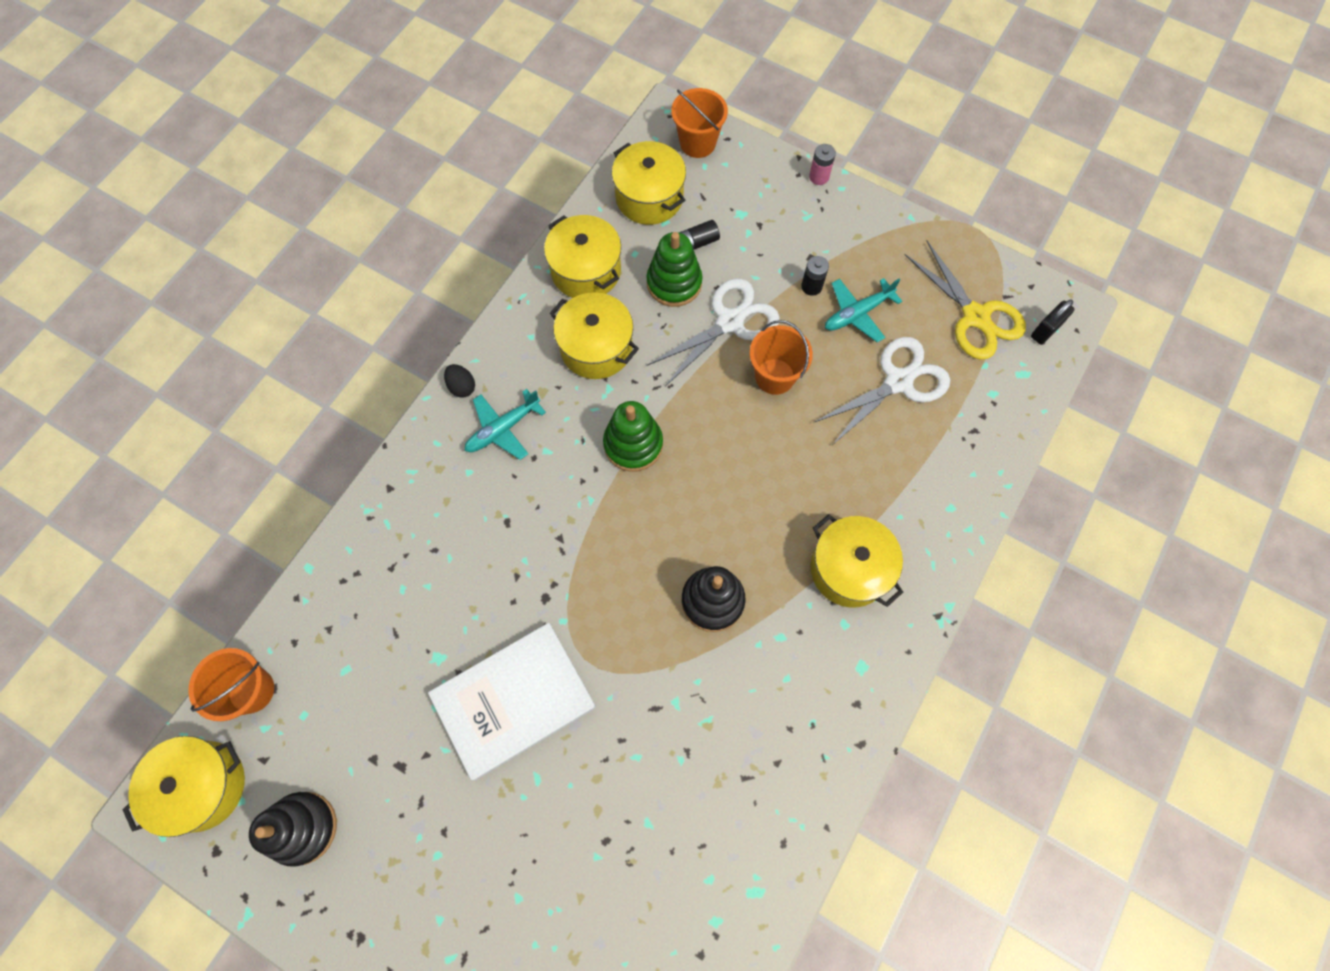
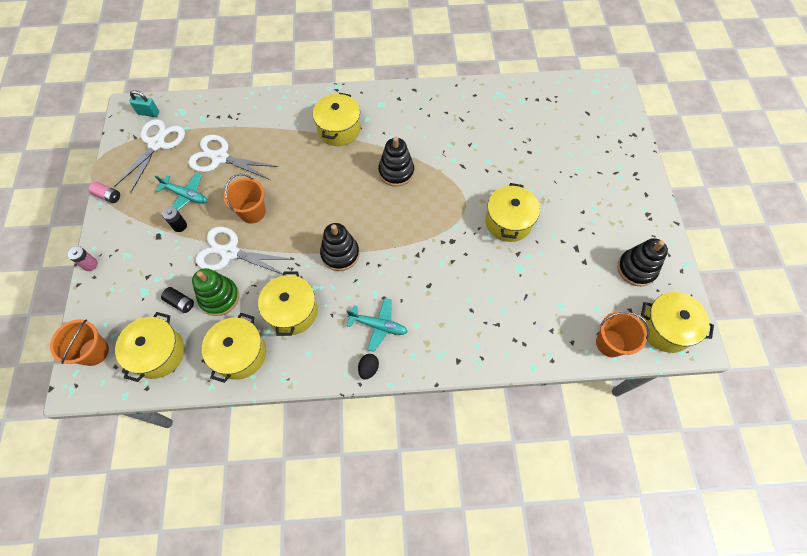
camera: 125 degrees left, 5 degrees down
(514, 701) = (508, 222): white book -> yellow pot
(633, 444) = (340, 254): green stacking toy -> black stacking toy
(916, 229) = (108, 196): none -> pink battery
(975, 317) = (157, 144): yellow scissors -> white scissors
(1045, 330) = (148, 113): black padlock -> turquoise padlock

